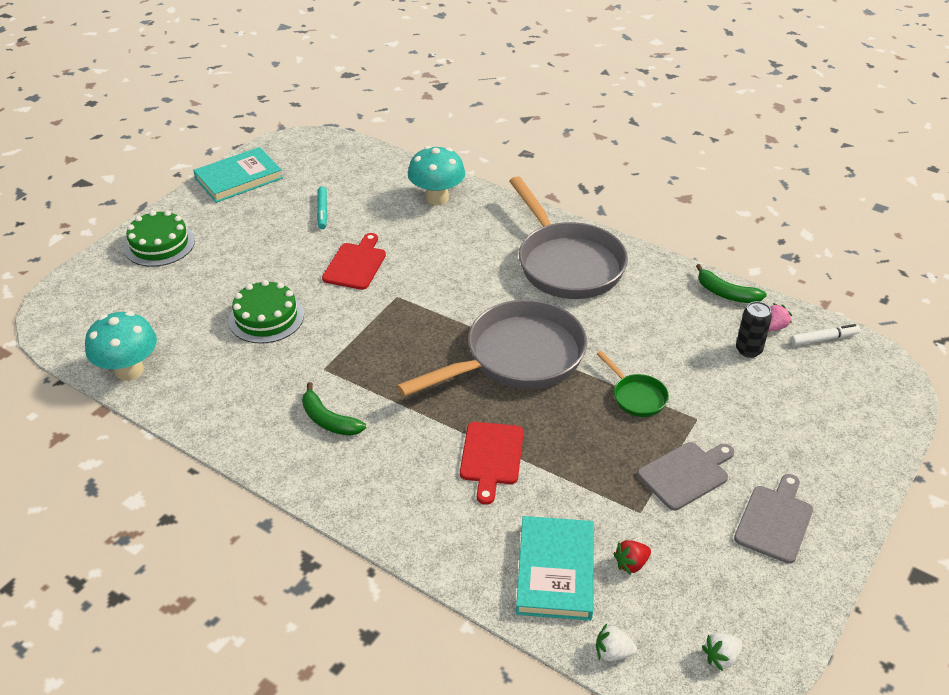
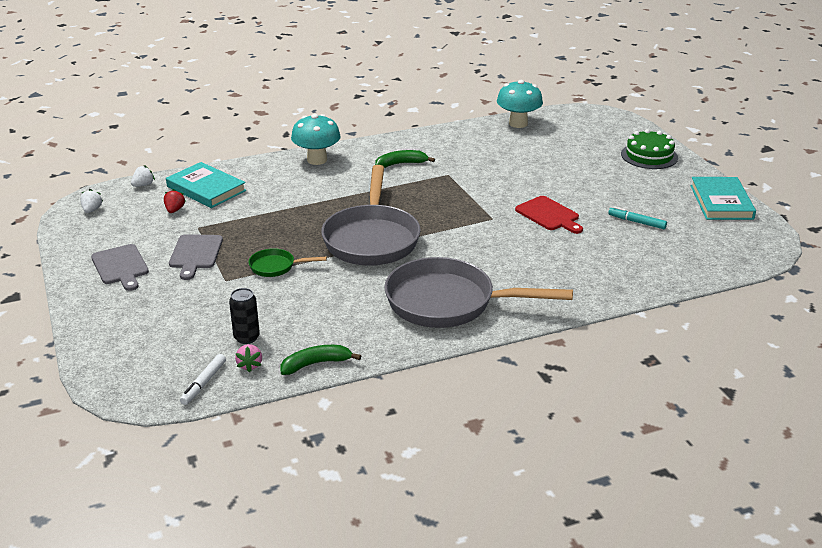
camera: 125 degrees right, 10 degrees down
(266, 317) = (522, 170): green cake -> none
(437, 198) = (609, 278): turquoise mushroom -> turquoise mushroom (317, 160)
(491, 457) = (304, 199): red cutting board -> none

